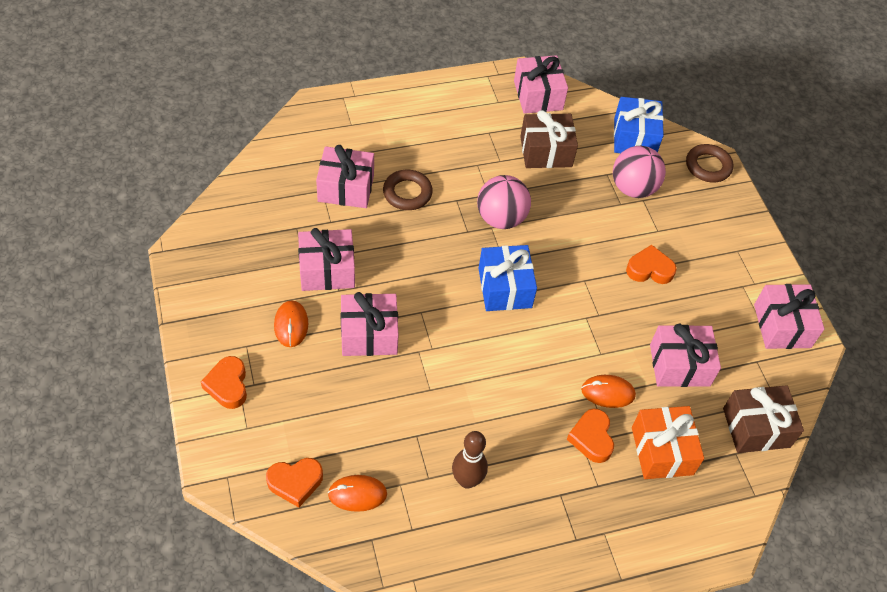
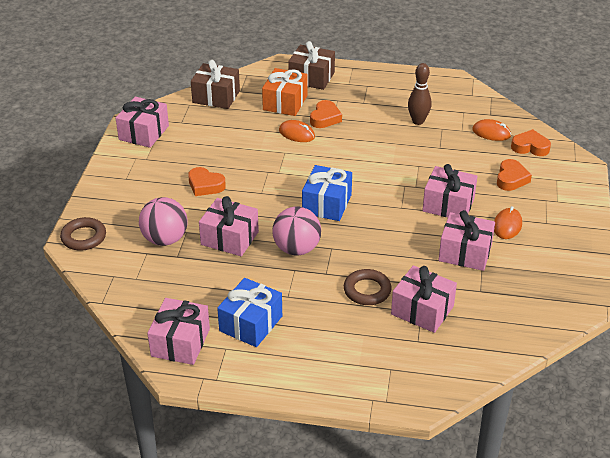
camera: 150 degrees left, 15 degrees down
(228, 385) = (565, 204): orange heart -> orange heart (511, 179)
(546, 151) = (216, 289): brown gift -> brown gift (311, 77)
(634, 137) = (124, 277): blue gift -> blue gift (250, 323)
(679, 365) = (236, 133): pink gift -> pink gift (229, 238)

